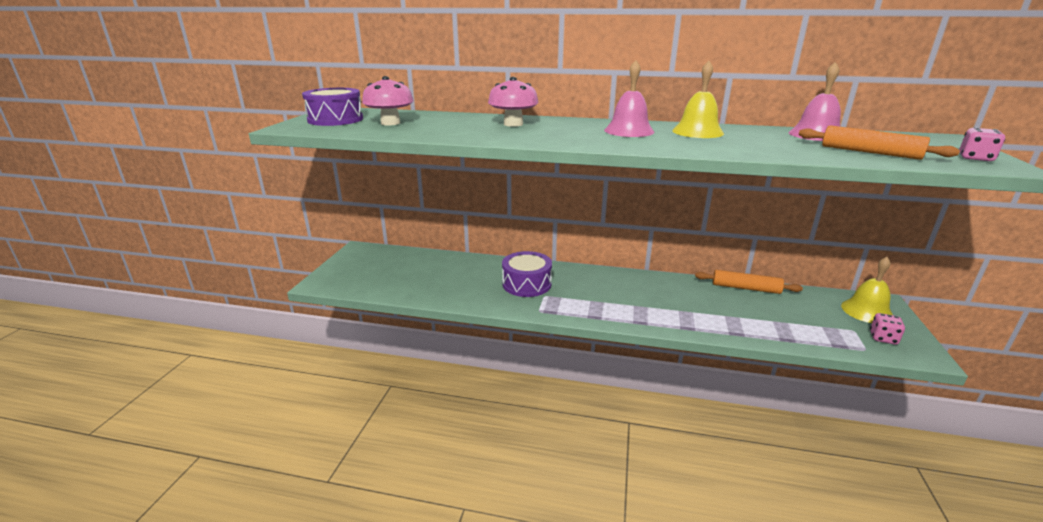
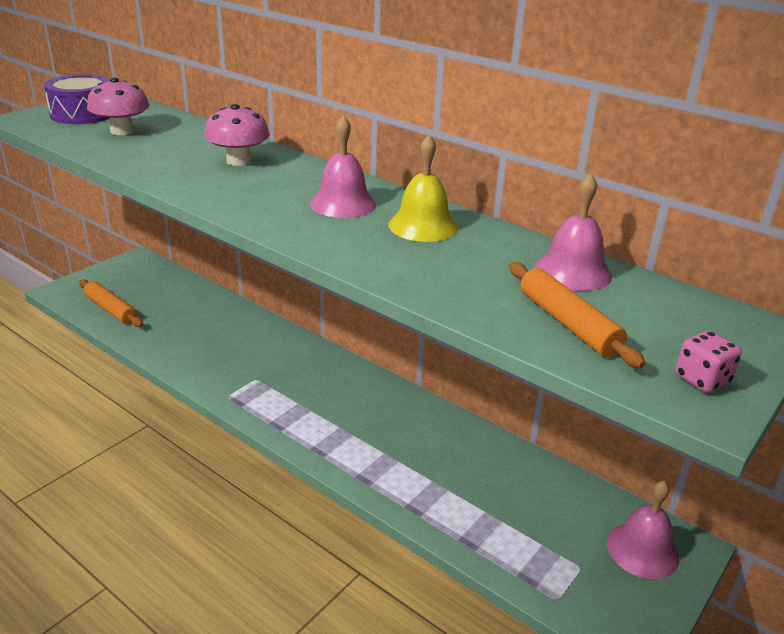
camera: 25 degrees right, 5 degrees up
(526, 284) = (254, 358): purple drum -> none
(745, 288) = (513, 455): orange rolling pin -> orange rolling pin (111, 310)
(867, 311) = (642, 550): yellow bell -> pink bell
(883, 338) = (607, 595): pink dice -> none

